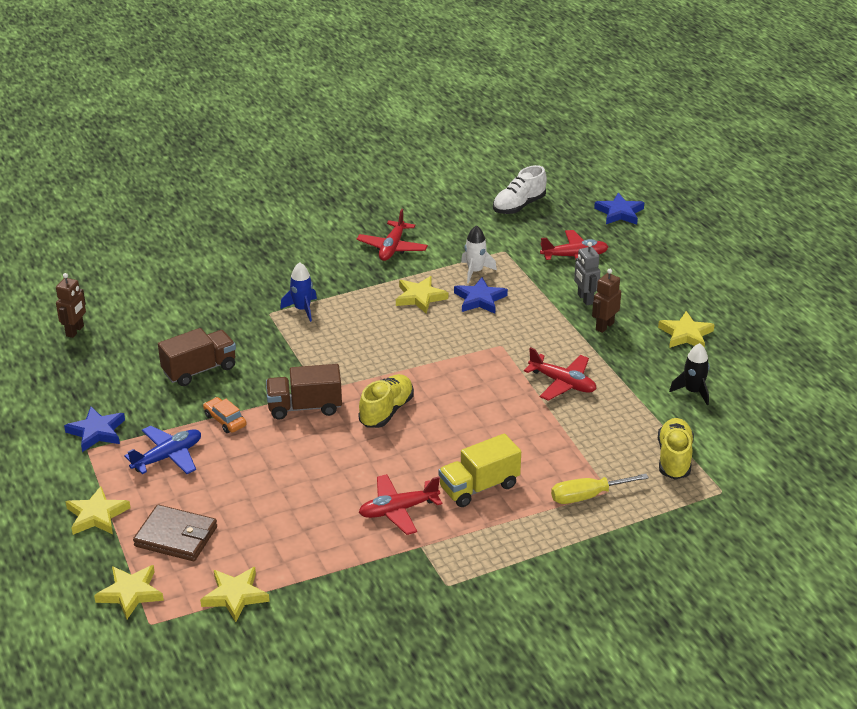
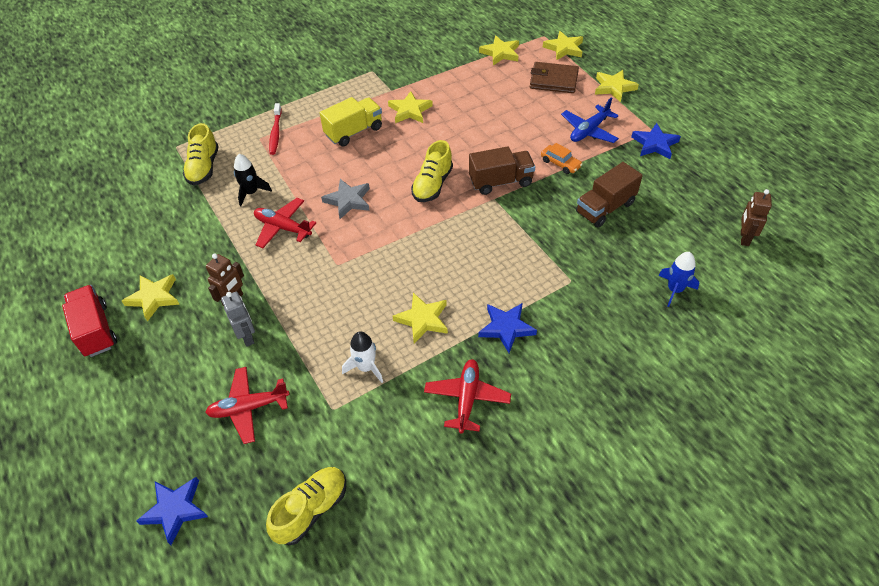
camera: 175 degrees right, 15 degrees up
(302, 309) = (540, 289): blue rocket -> blue rocket (674, 290)
(398, 510) = (410, 110): red plane -> yellow star
(480, 299) = (359, 324): blue star -> blue star (506, 328)
(488, 404) = (348, 200): none -> grey star
(519, 206) = (311, 510): white shoe -> yellow shoe
(587, 496) = (275, 133): yellow screwdriver -> red toothbrush
(693, 391) = (169, 231): black rocket -> black rocket (251, 192)
(733, 315) = (96, 330): none -> red truck

